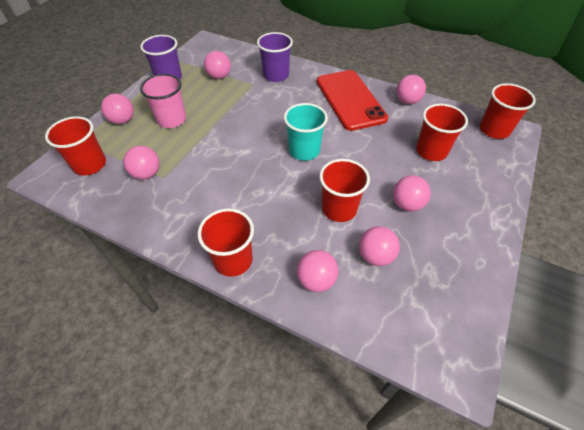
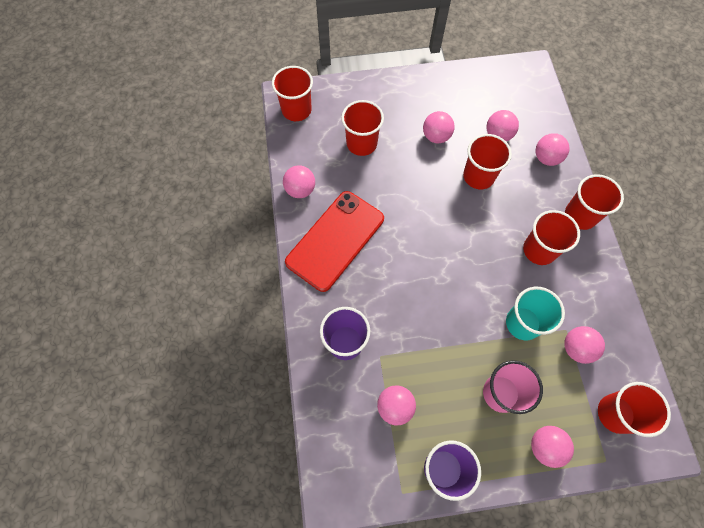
camera: 125 degrees left, 15 degrees up
(234, 204) = (539, 250): none -> red cup
(304, 150) = (439, 237): turquoise cup -> turquoise cup (523, 323)

